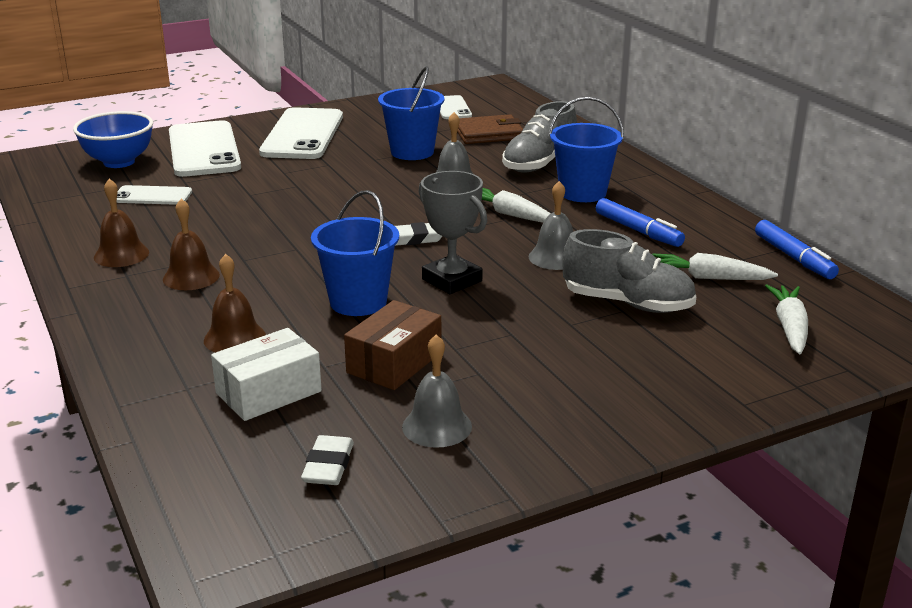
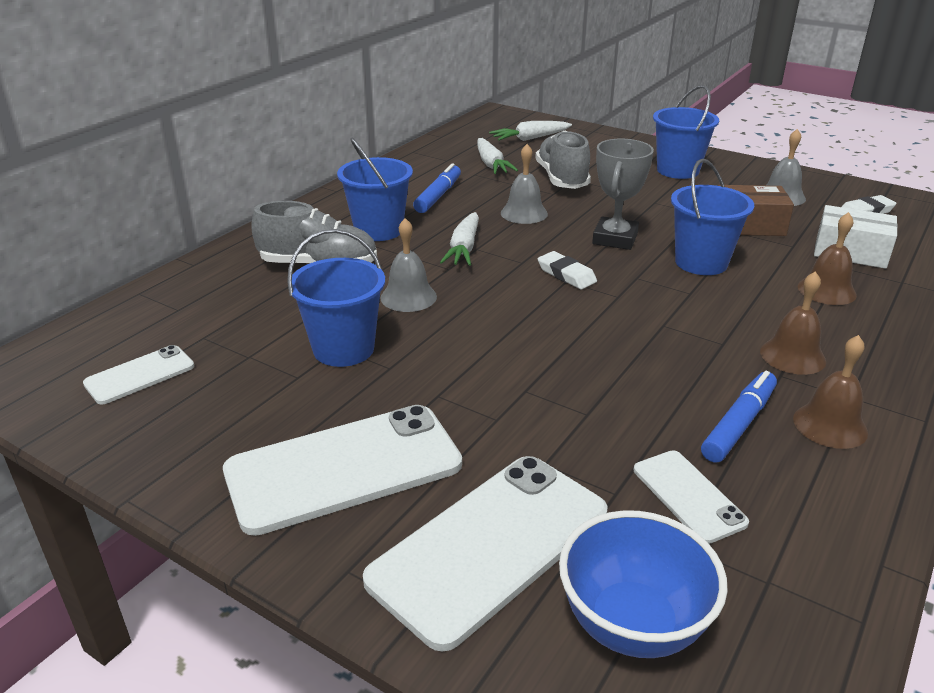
camera: 120 degrees left, 5 degrees up
(488, 134) = (239, 318): brown wallet -> none
(589, 389) = (678, 170): none -> blue bucket
(794, 257) = (427, 147): blue marker -> blue marker (738, 424)

